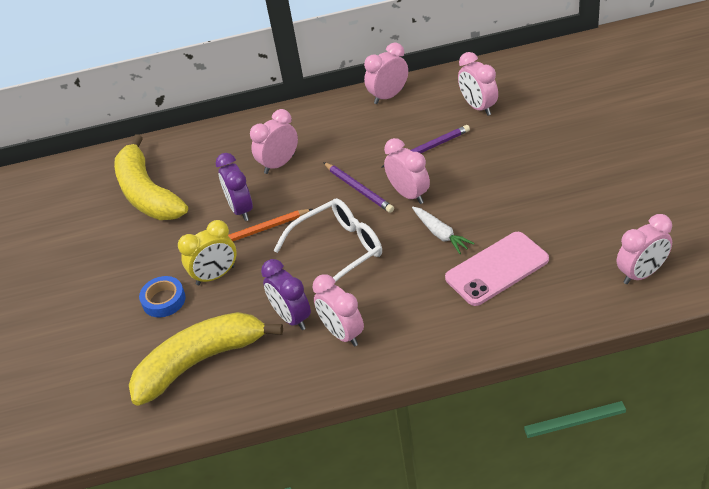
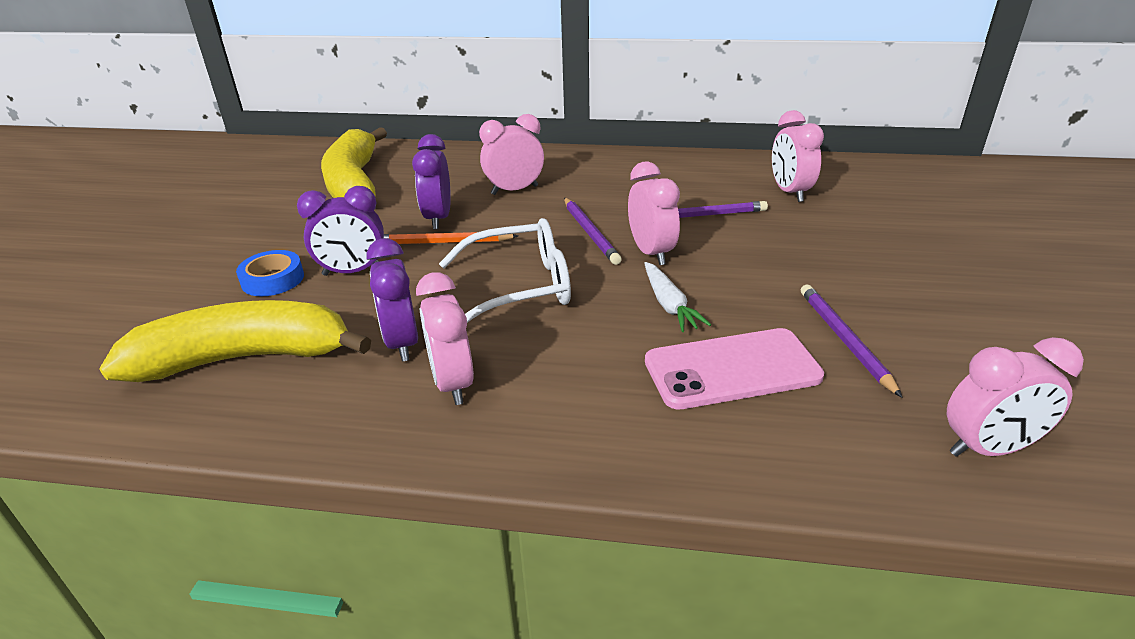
camera: 15 degrees right, 10 degrees down
(215, 275) = (353, 272): yellow clock -> purple clock
(388, 96) = (682, 162): pink clock -> none
(552, 227) = (844, 340): none -> purple pencil

